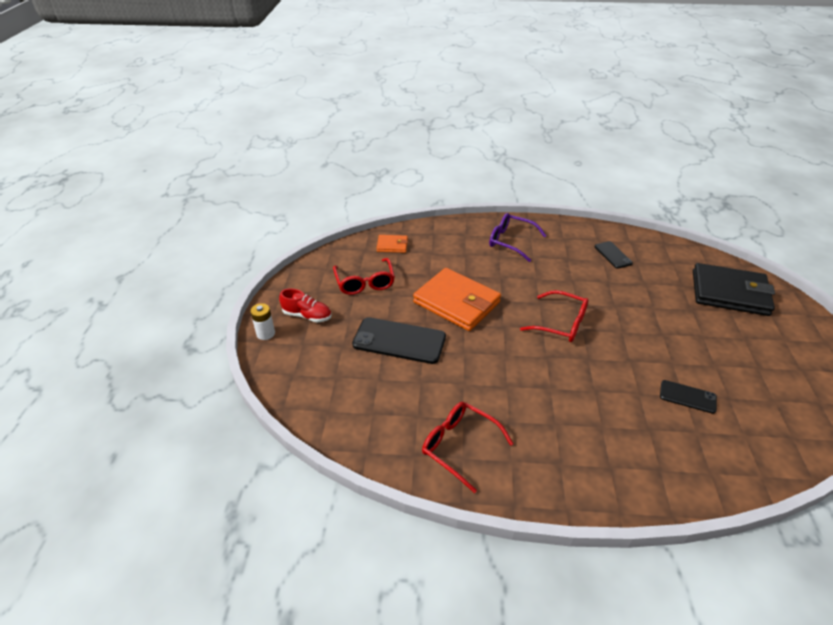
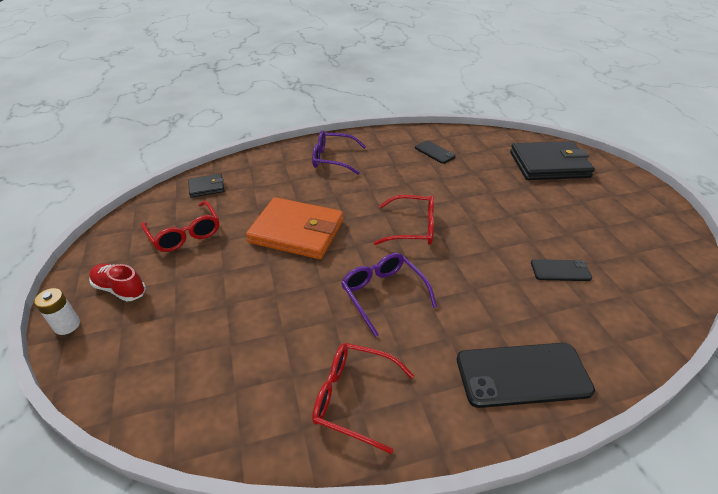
camera: 20 degrees left, 0 degrees up
(307, 316) = (120, 289): red shoe -> red shoe turned 150 degrees counterclockwise
(392, 245) = (207, 187): orange wallet -> black wallet
(399, 341) = (244, 290): black phone -> black phone (522, 375)
(512, 374) = (383, 294): none -> purple glasses

